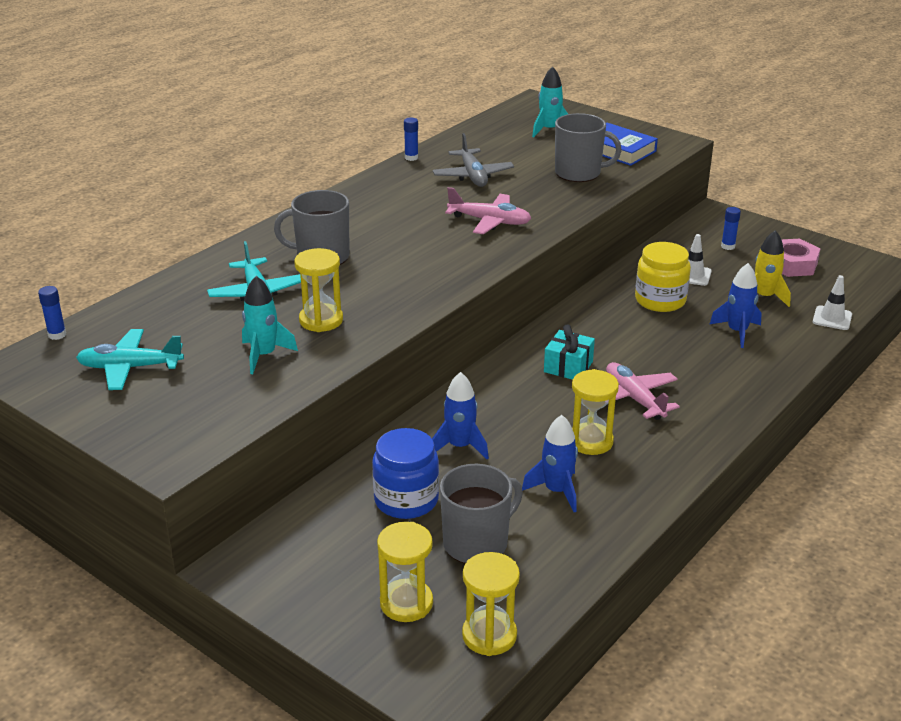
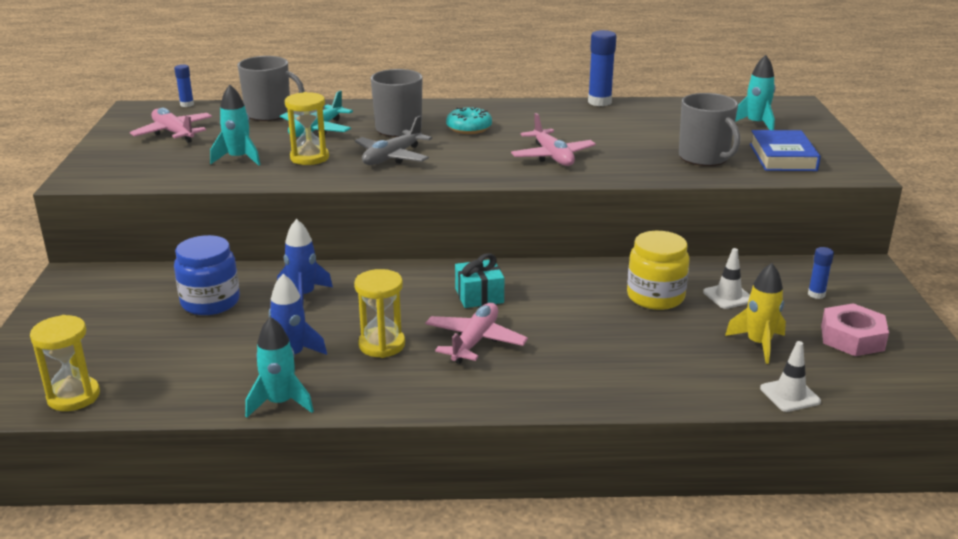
camera: 50 degrees right, 5 degrees down
(130, 368) = (173, 133): turquoise plane -> pink plane
(375, 228) = (469, 128): none -> turquoise donut
(406, 603) = (85, 349): yellow hourglass -> none
(411, 158) = (599, 102): blue glue stick -> blue glue stick, size x1.77
(473, 176) = (614, 128): grey plane -> grey plane (392, 157)
(477, 543) = (185, 349): grey mug -> grey mug (269, 114)
(624, 524) = (280, 403): none -> turquoise rocket
(737, 332) = (669, 352): blue rocket -> none

